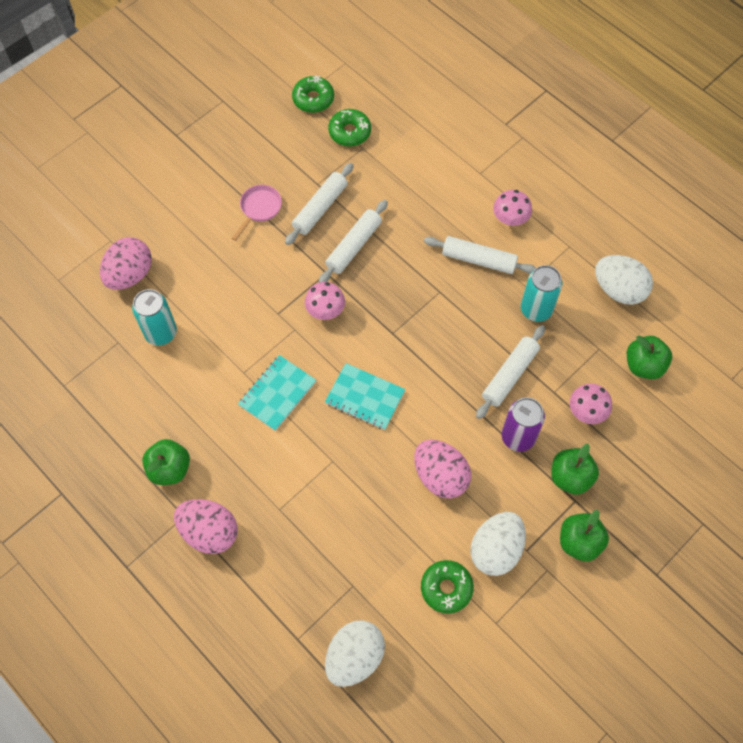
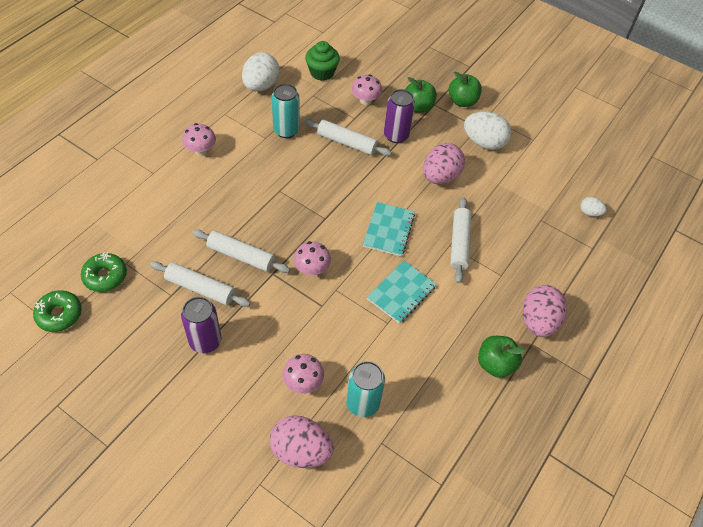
camera: 105 degrees left, 10 degrees down
(196, 285) = (303, 382): none -> pink mushroom
(259, 209) = (205, 341): pink pan -> purple can
(277, 393) = (401, 293): turquoise notebook -> turquoise notebook turned 75 degrees counterclockwise
(354, 657) = (589, 213): white egg -> white egg, size x0.50
(446, 588) = (521, 167): green donut -> none
(478, 260) = (244, 167): white rolling pin -> white rolling pin (459, 243)
(644, 365) = (322, 72): green apple -> green cupcake

